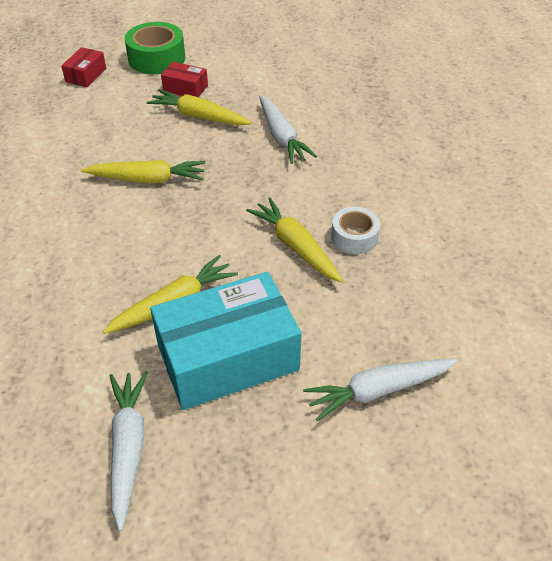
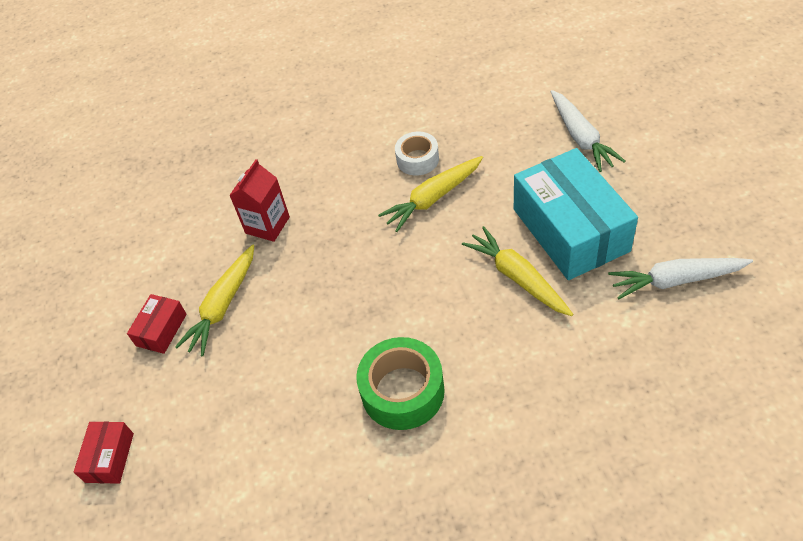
camera: 85 degrees left, 5 degrees up
(86, 75) = (109, 457): red box -> red box turned 75 degrees clockwise
(148, 179) = (338, 335): yellow carrot -> none
(156, 58) = (84, 376): green tape -> green tape (402, 391)
(281, 137) = (267, 225): white carrot -> red carton

